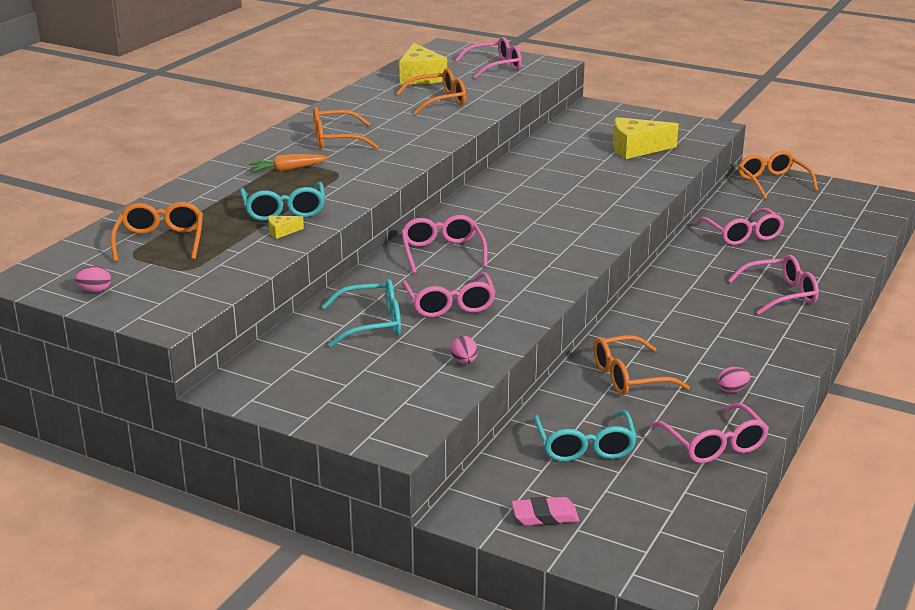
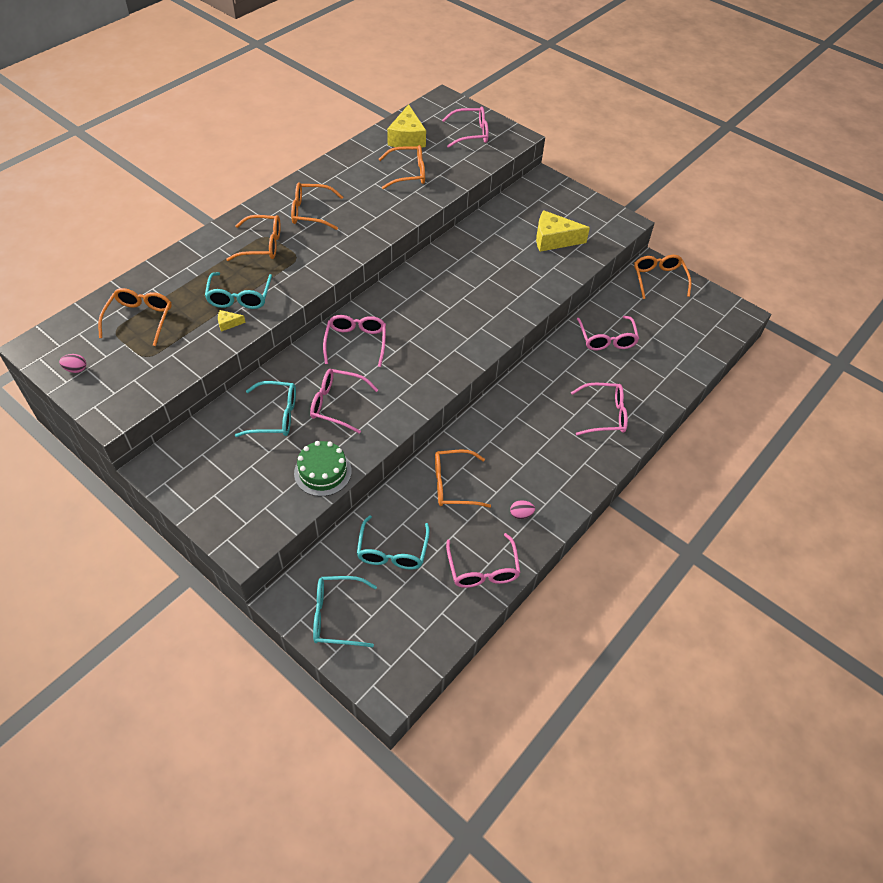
camera: 10 degrees right, 25 degrees up
(288, 169) = (261, 245): orange carrot -> orange glasses
(449, 304) = (337, 404): pink glasses -> pink glasses turned 105 degrees clockwise
(464, 361) = (322, 472): pink egg -> green cake
(545, 516) = (337, 616): pink eraser -> turquoise glasses

